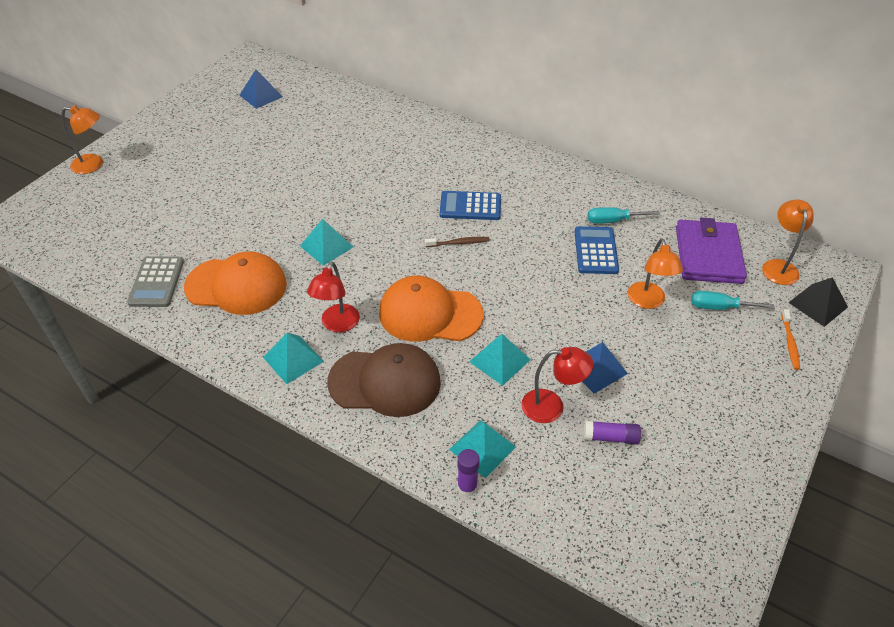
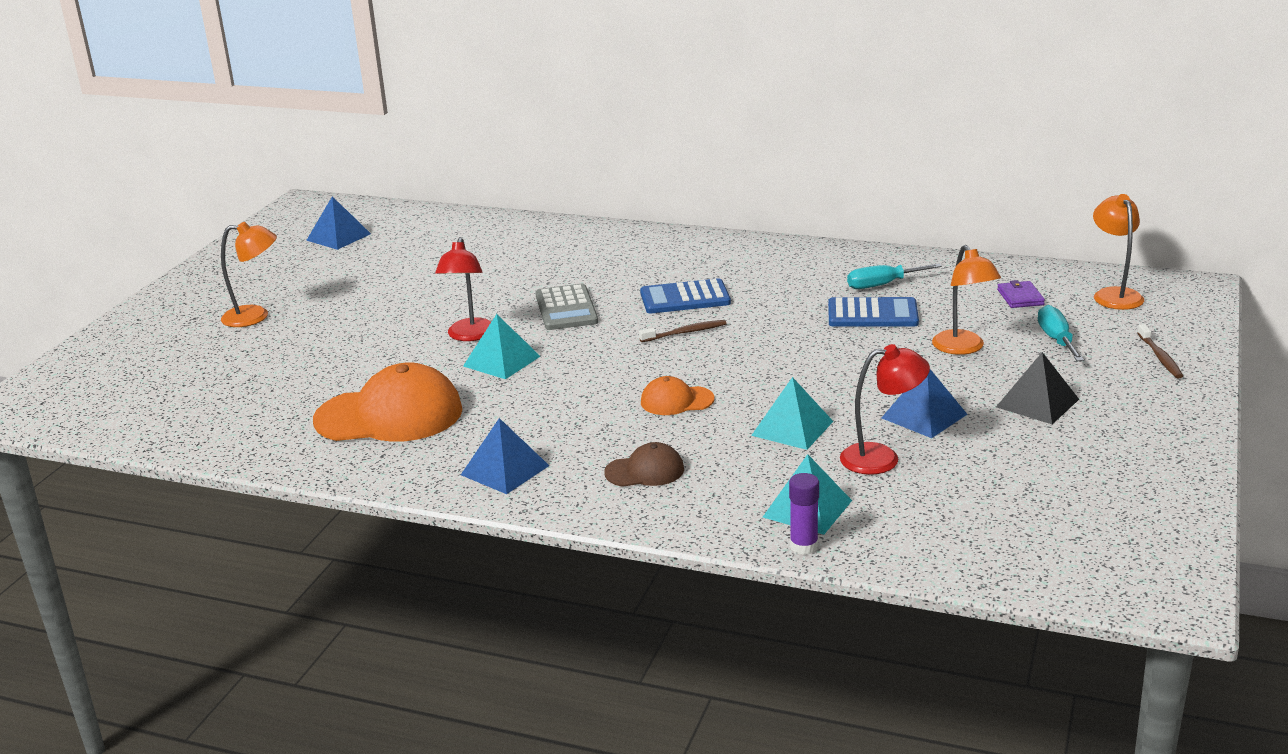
camera: 10 degrees left, 20 degrees down
(94, 165) = (119, 332): orange lamp -> orange lamp (255, 316)
(157, 282) = (269, 428): grey calculator -> grey calculator (566, 308)
(293, 359) = (505, 470): turquoise pyramid -> blue pyramid
(337, 324) = (552, 429): red lamp -> red lamp (470, 336)
(385, 382) = (645, 471): brown cap -> brown cap, size x0.50
(430, 313) = (676, 401): orange cap -> orange cap, size x0.50
(595, 251) = (872, 314): blue calculator -> blue calculator turned 105 degrees clockwise
(610, 437) = (972, 473): purple glue stick -> none
(708, 255) = (1020, 297): purple wallet -> purple wallet, size x0.43
(719, 307) = (1056, 340): turquoise screwdriver -> turquoise screwdriver turned 90 degrees clockwise
(790, 343) = (1160, 357): orange toothbrush -> brown toothbrush
(818, 304) = (1179, 320): black pyramid -> black pyramid (1037, 403)

